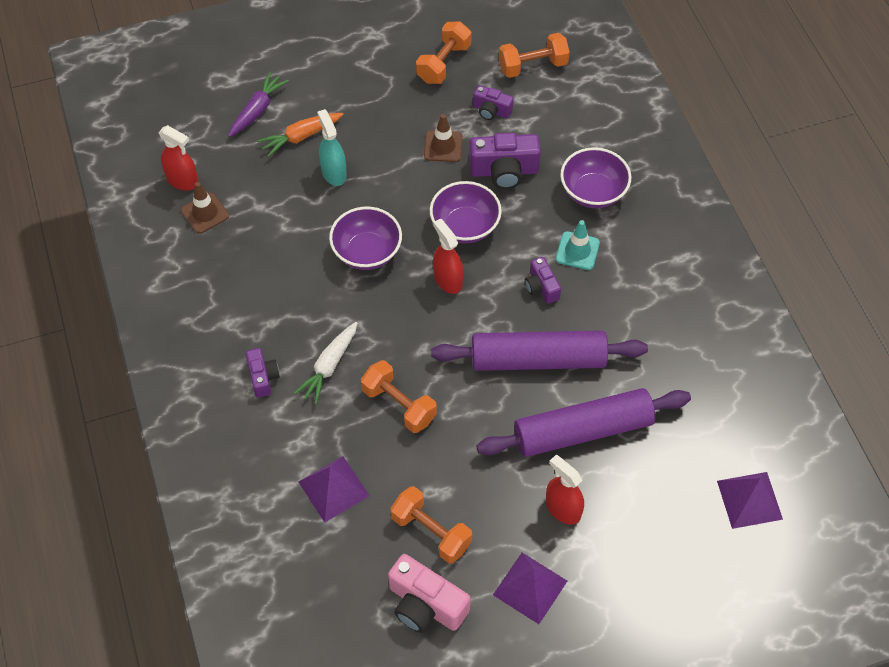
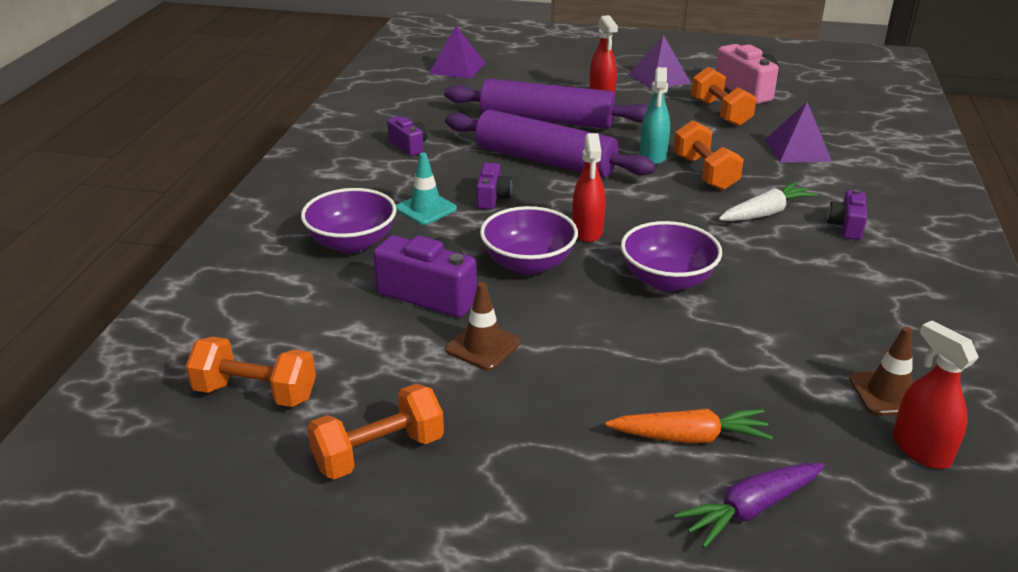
camera: 150 degrees left, 25 degrees down
(334, 173) = (663, 372): turquoise spray bottle -> turquoise spray bottle (653, 156)
(491, 110) = (376, 361): purple camera -> purple camera (409, 146)

